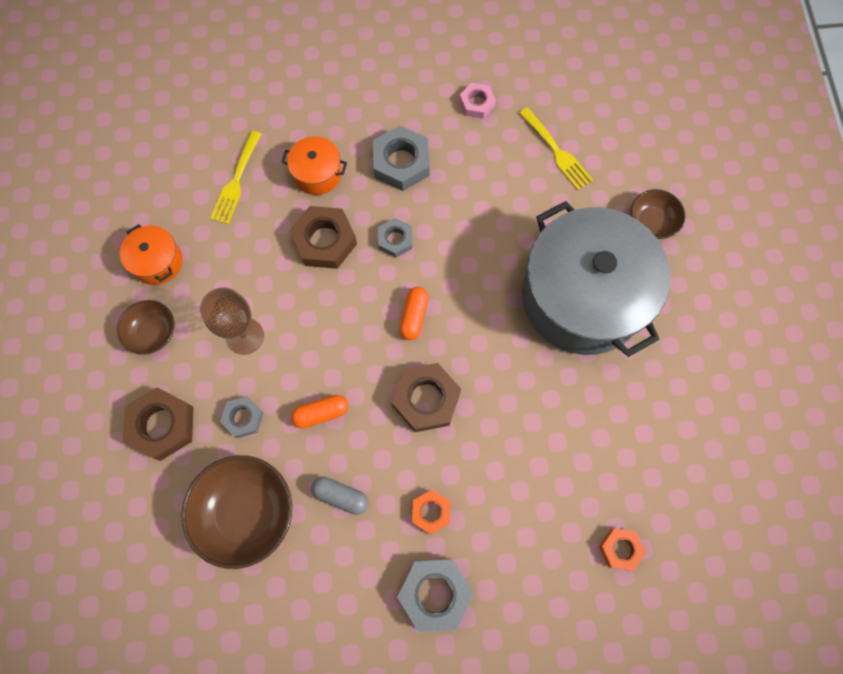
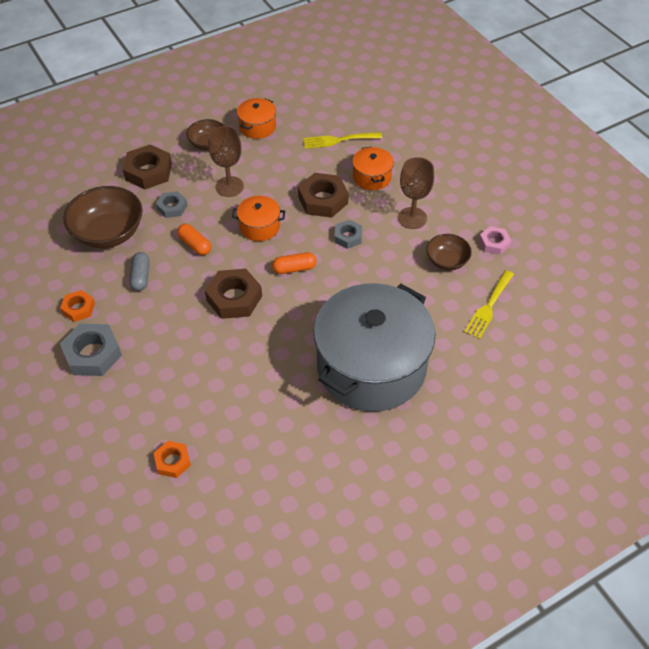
camera: 65 degrees right, 20 degrees down
(330, 328) = (259, 227): none -> orange pot
(401, 162) = (412, 218): grey nut -> brown goblet
(431, 512) = (151, 331): orange nut -> orange nut (78, 308)
(651, 222) = (469, 393): brown bowl -> brown bowl (447, 261)

